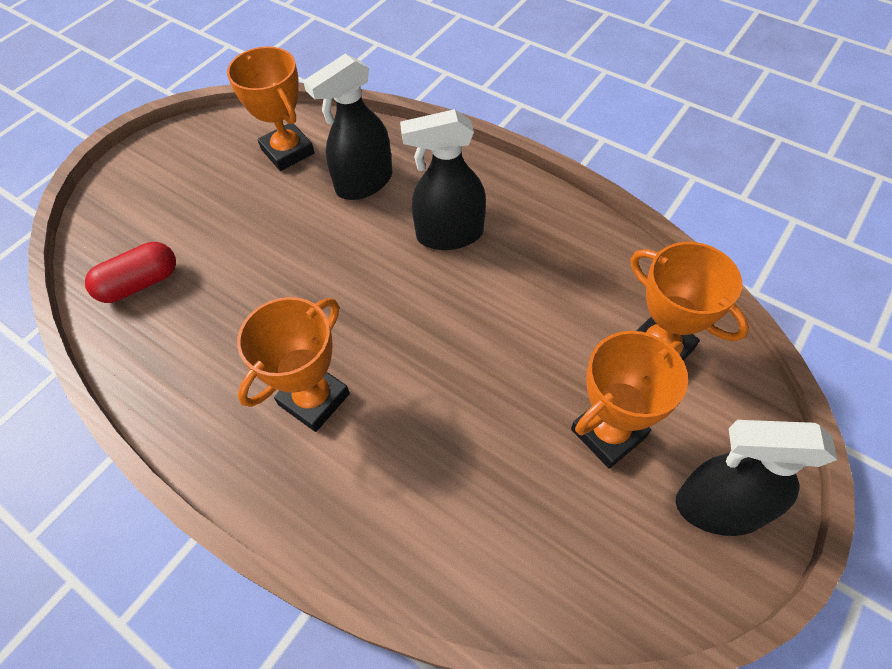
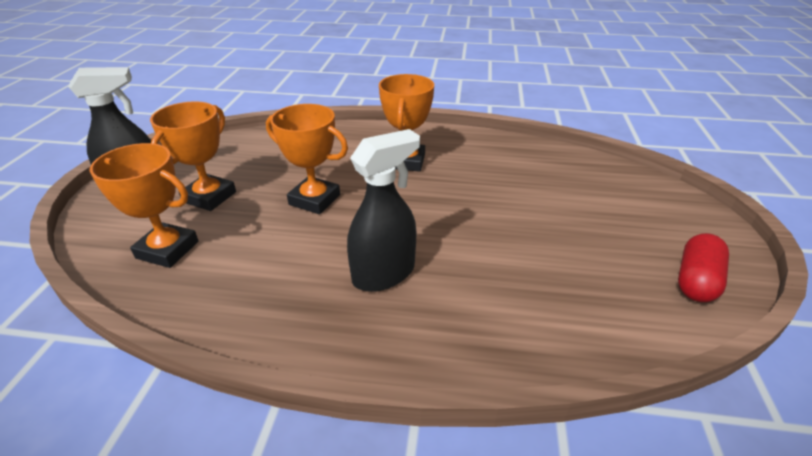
camera: 150 degrees right, 20 degrees down
(140, 283) = (578, 173): red capsule -> red capsule (696, 280)
(287, 151) = (615, 295): orange trophy -> orange trophy (314, 200)
(364, 183) = (504, 291): black spray bottle -> none

